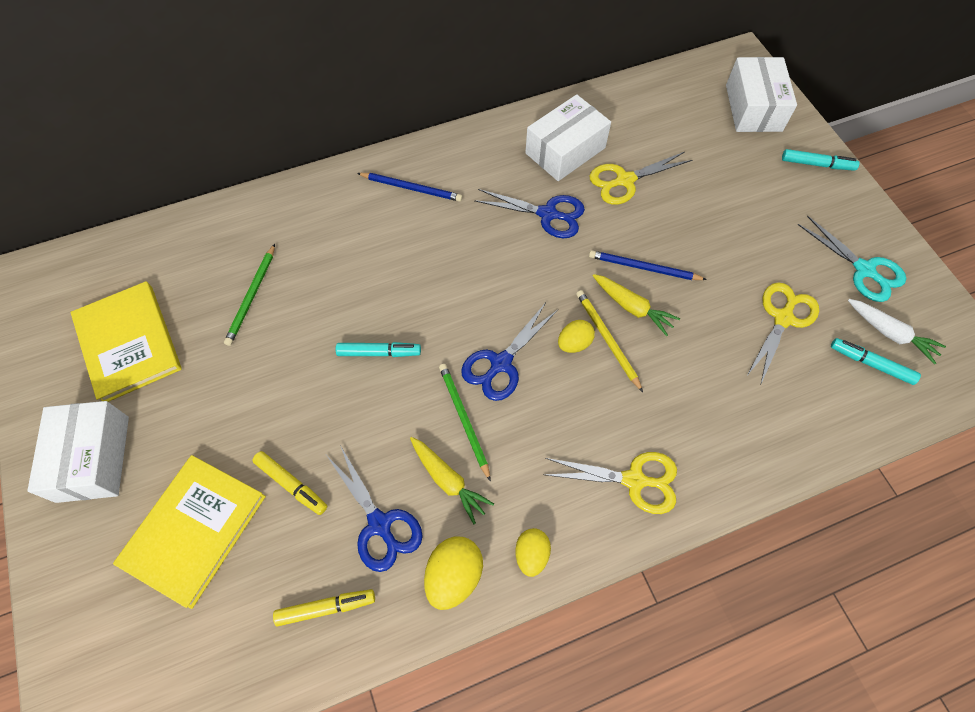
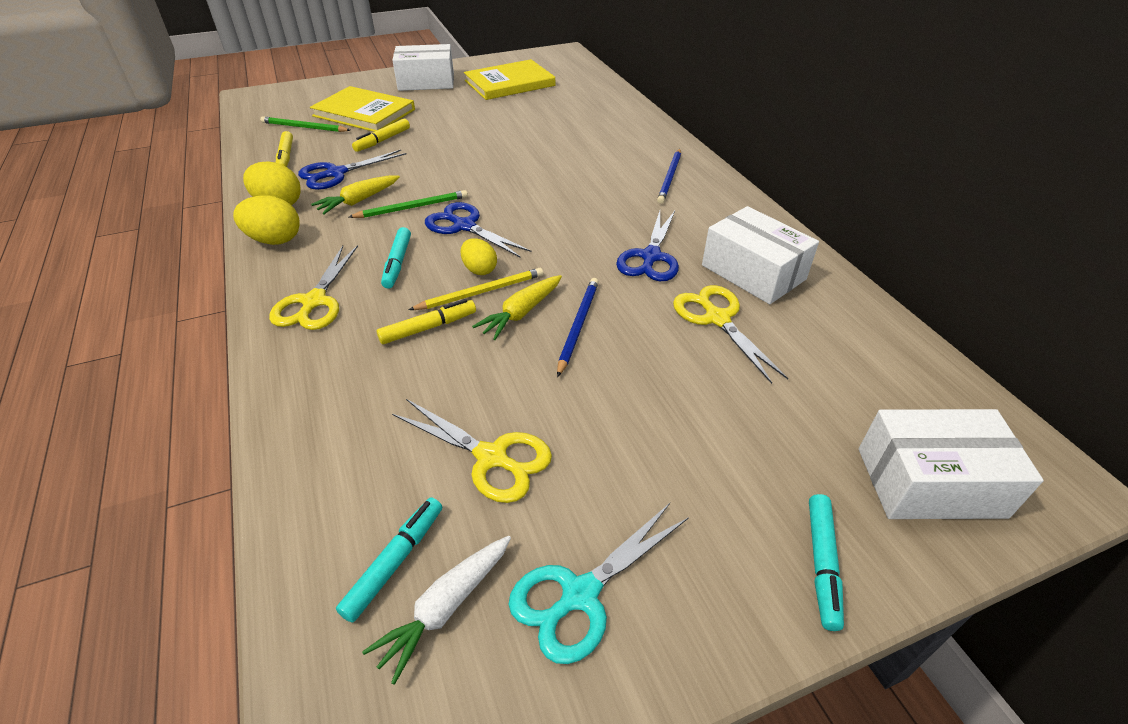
camera: 90 degrees right, 20 degrees down
(252, 296) = (546, 117): green pencil -> green pencil (304, 127)
(379, 352) = (487, 168): turquoise marker -> turquoise marker (397, 263)
(531, 554) = (274, 240): yellow egg -> yellow egg, size x1.52
(659, 375) = (428, 328): none -> yellow marker

